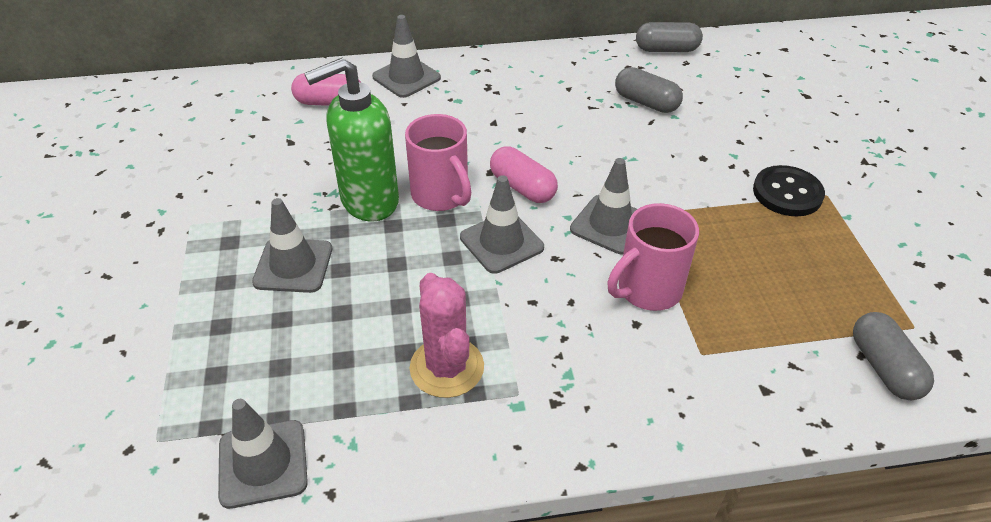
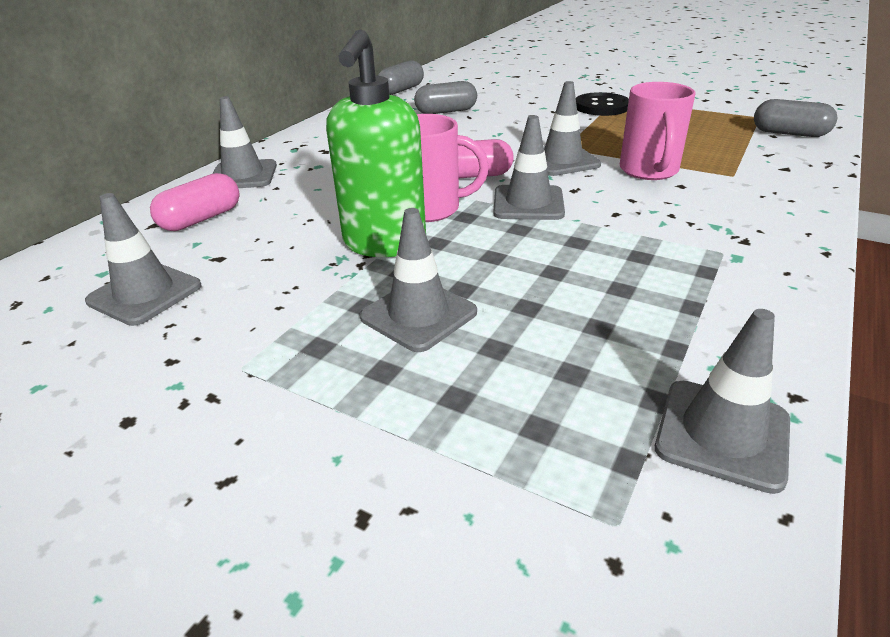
camera: 50 degrees left, 10 degrees down
(230, 141) = (145, 294): none -> grey traffic cone
(447, 367) = (662, 274): pink cactus -> none

